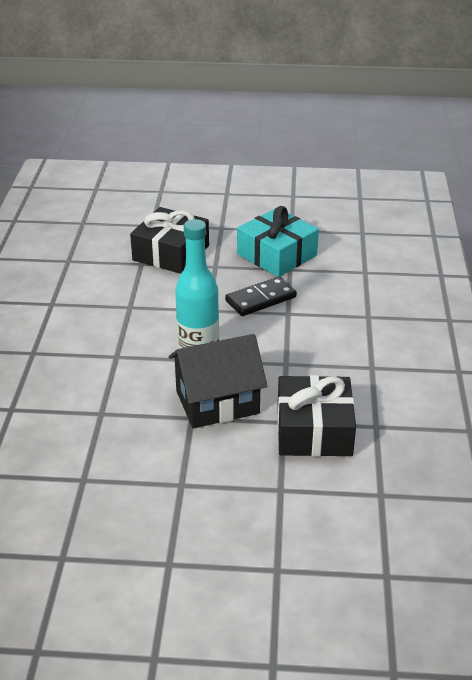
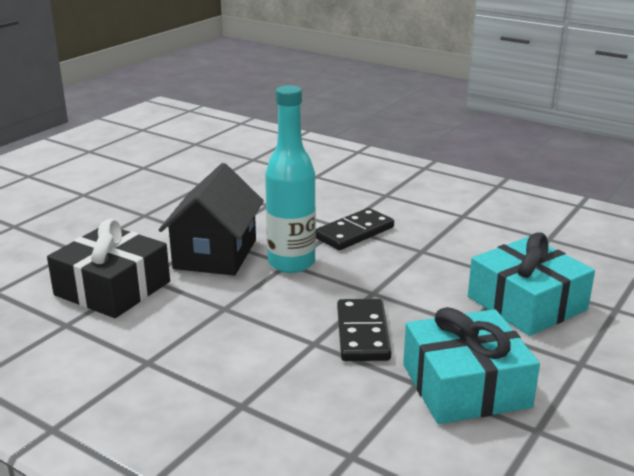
camera: 120 degrees right, 10 degrees down
(123, 346) = (354, 232): none -> black domino
(171, 253) = (527, 303): black gift -> turquoise gift

